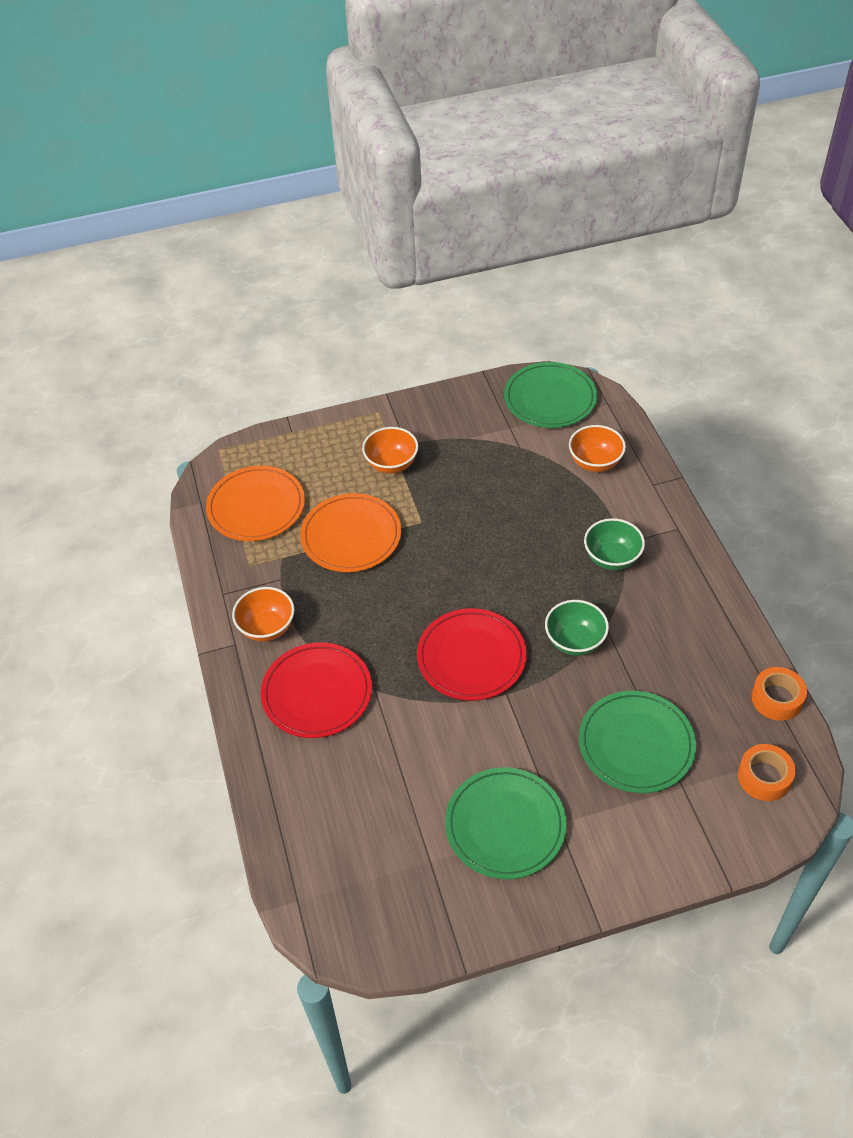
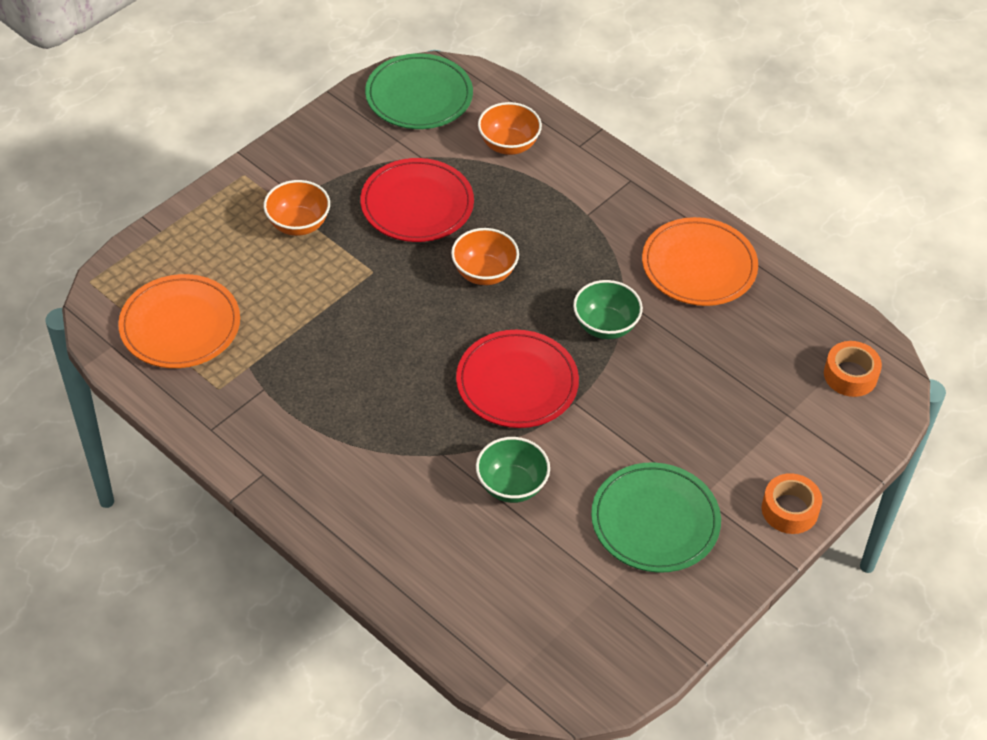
camera: 35 degrees left, 0 degrees up
(267, 628) = (286, 443): orange bowl -> orange bowl (484, 273)
(317, 693) = (386, 483): red plate -> red plate (417, 204)
(351, 536) = (308, 314): orange plate -> orange plate (699, 266)
(612, 558) = (587, 233): green bowl -> green bowl (511, 486)
(636, 744) = (723, 396): green plate -> none
(777, 699) = (818, 302): orange tape -> orange tape (789, 509)

